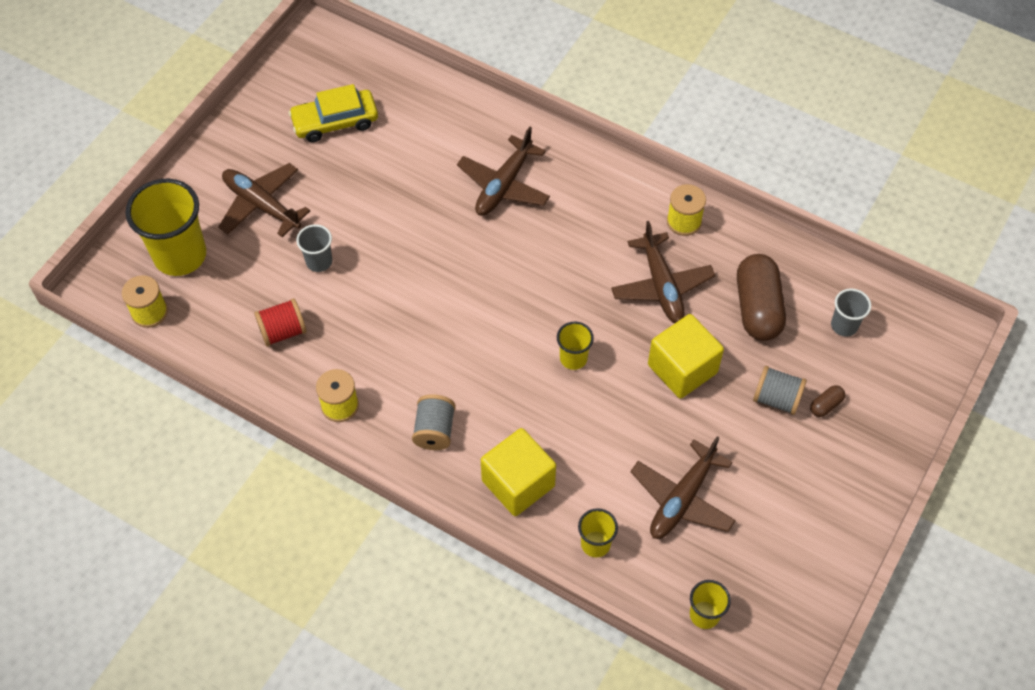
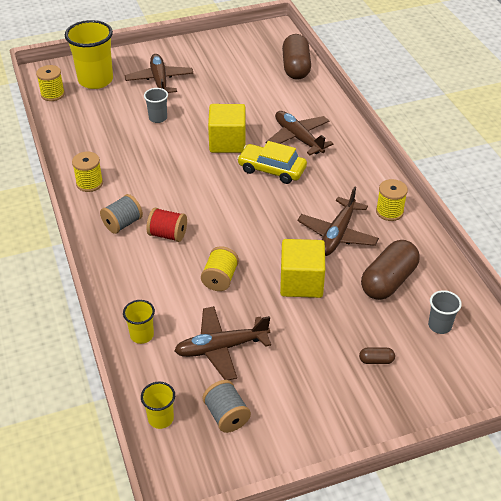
camera: 40 degrees right, 15 degrees down
(283, 331) = (103, 136): red spool -> red spool (167, 234)
(335, 122) = (239, 67): yellow car -> yellow car (272, 169)
(402, 82) = (296, 68): none -> brown capsule
(504, 185) = (298, 138): brown plane -> brown plane turned 75 degrees clockwise
(518, 483) = (136, 276): yellow cube -> yellow cube (227, 142)
(573, 358) = (241, 238): yellow cup -> none
(603, 422) = (220, 279): none -> yellow spool
(776, 398) = (345, 335): grey spool -> grey spool (226, 415)

